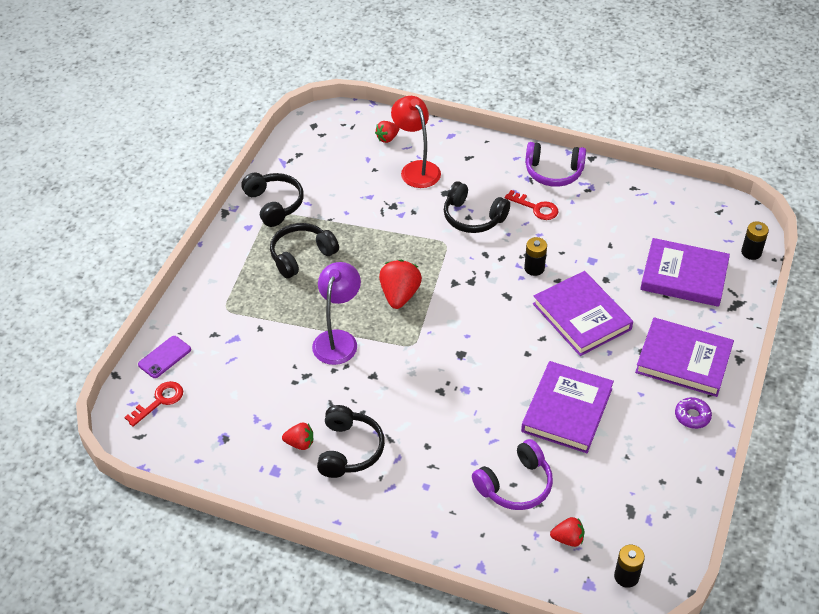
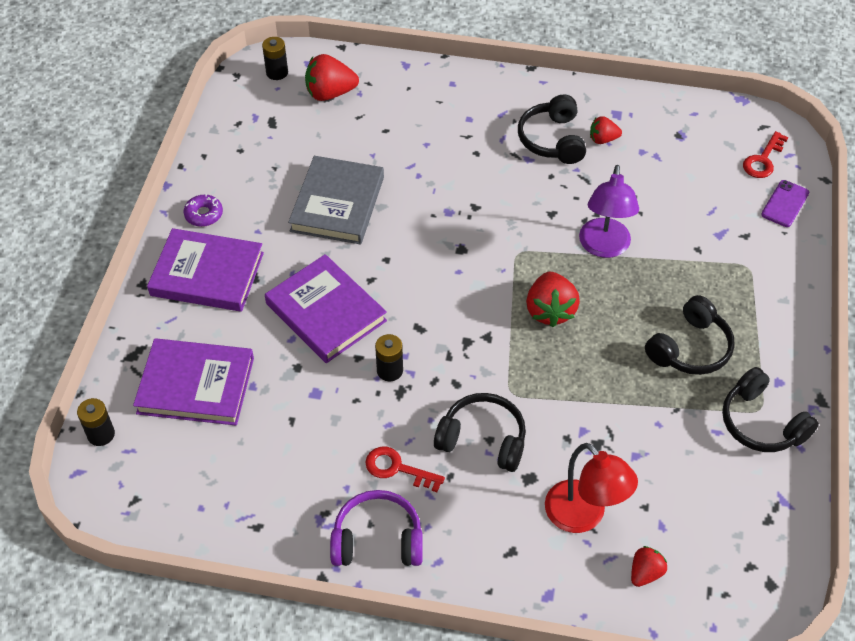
camera: 170 degrees right, 5 degrees up
(515, 485) = (383, 129): purple headphones -> none
(567, 410) = (337, 204): purple book -> grey book
(568, 539) = (330, 93): red strawberry -> red strawberry, size x1.71

